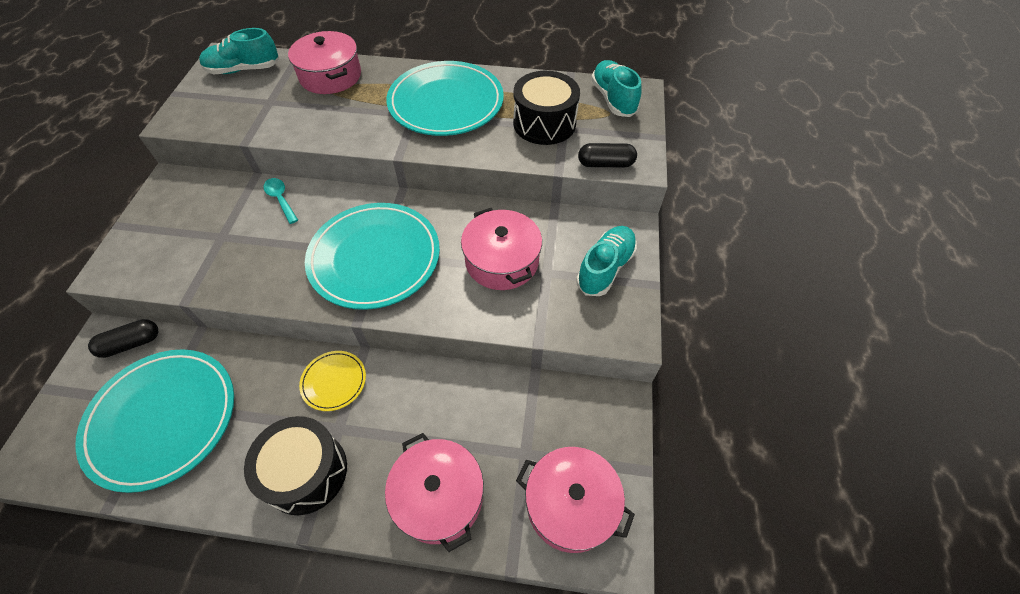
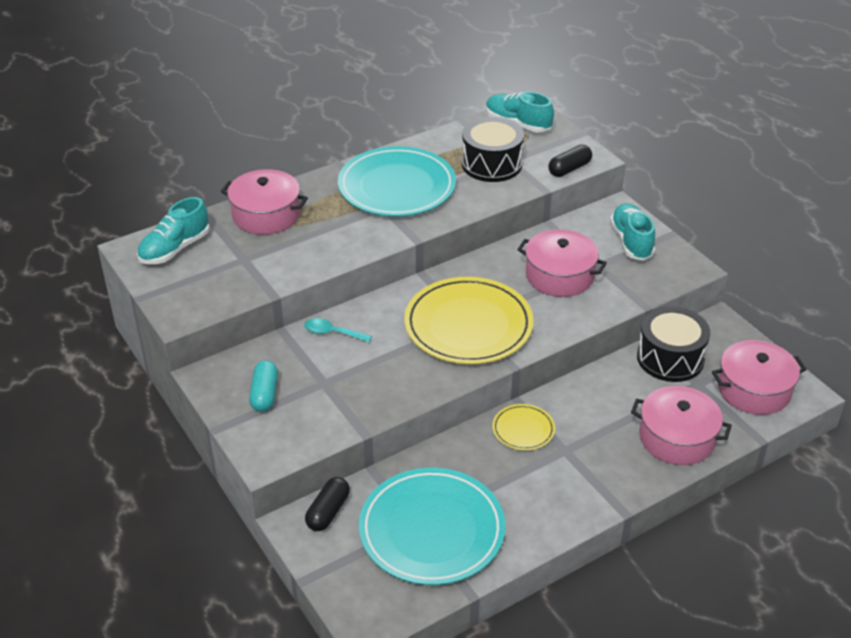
camera: 40 degrees left, 15 degrees down
(178, 219) = (264, 394): none -> turquoise capsule
(306, 472) = (578, 484): black drum -> black drum (670, 358)
(375, 258) = (468, 325): turquoise plate -> yellow plate

